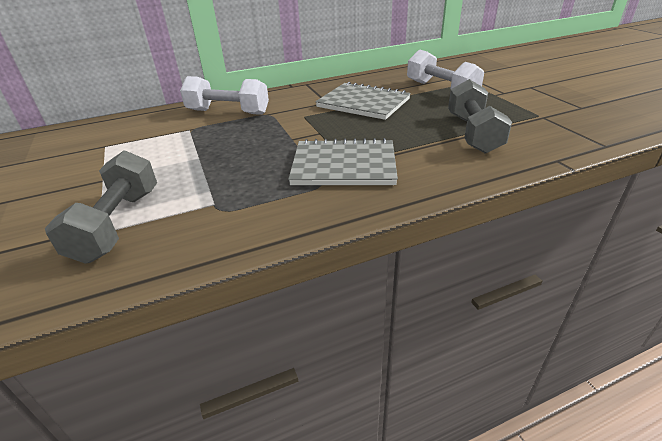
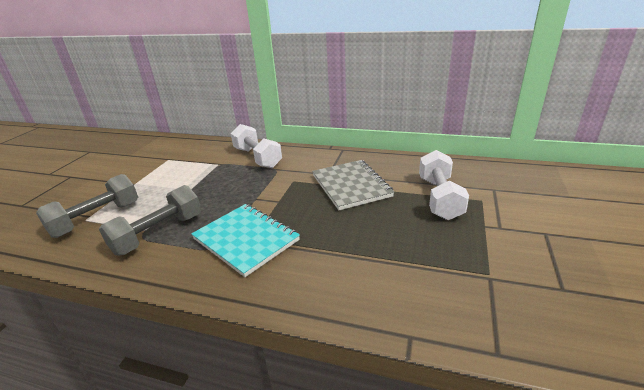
camera: 40 degrees right, 5 degrees down
(344, 165) = (246, 240): grey notebook -> turquoise notebook
(473, 133) = (385, 260): grey dumbbell -> grey dumbbell (159, 234)

